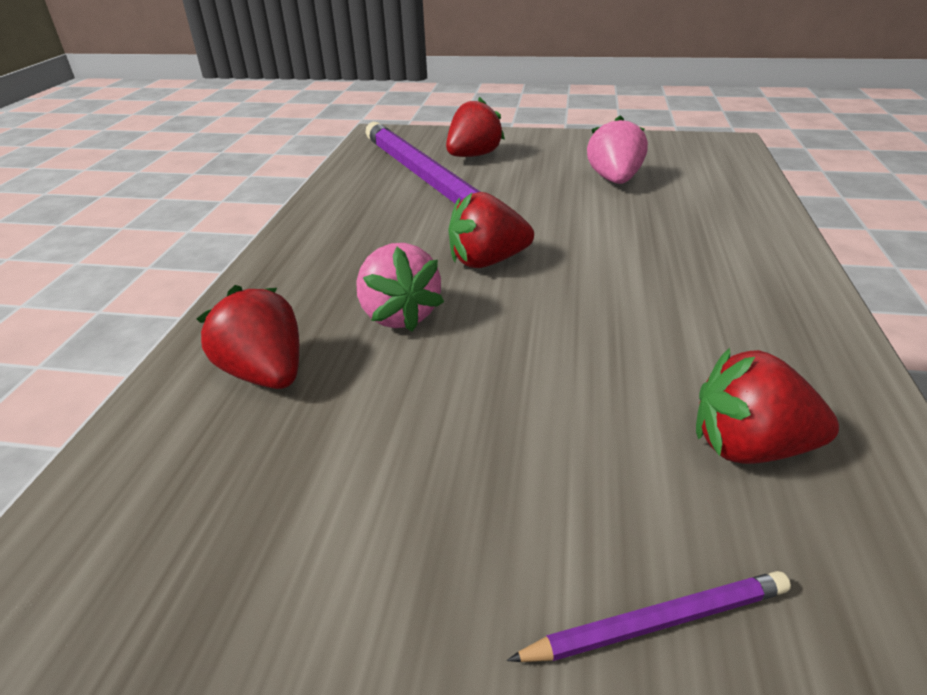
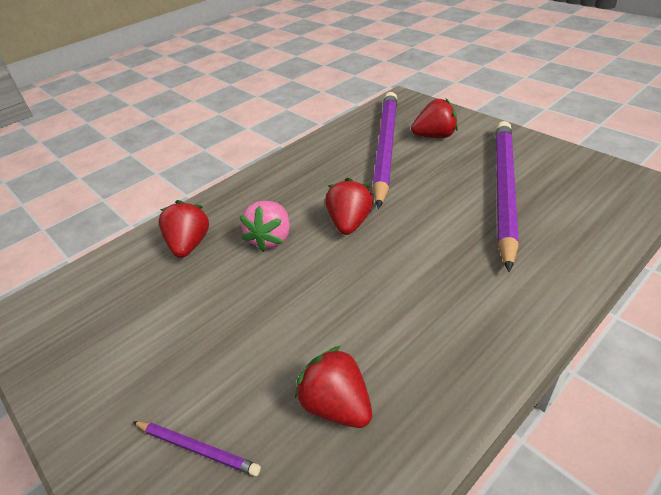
camera: 40 degrees right, 5 degrees up
(487, 261) = (349, 223): red strawberry -> red strawberry turned 75 degrees clockwise
(614, 180) = (504, 190): pink strawberry -> purple pencil

